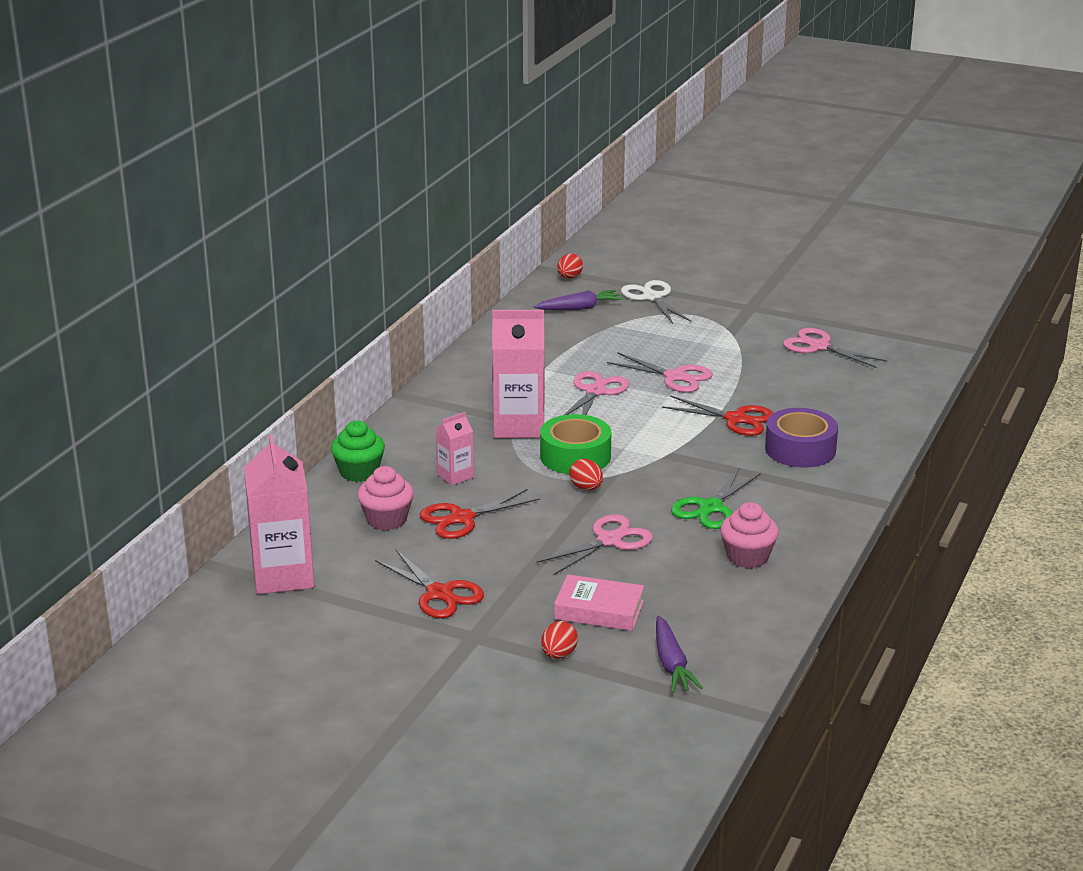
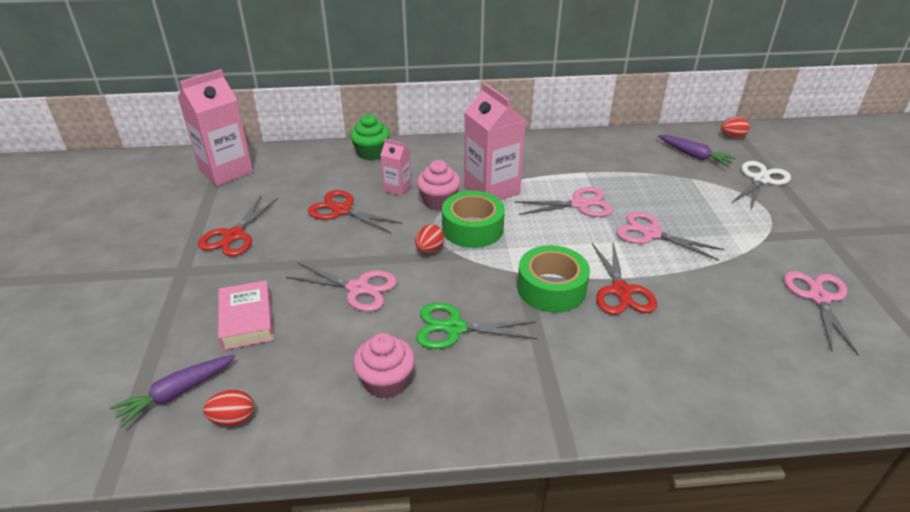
camera: 60 degrees right, 10 degrees up
(386, 519) = (319, 182): pink cupcake -> pink cupcake (439, 201)
(558, 655) = (170, 321): red egg -> red egg (233, 419)
(675, 377) = (651, 234): pink scissors -> pink scissors turned 120 degrees clockwise
(702, 448) = (551, 288): none -> green tape
(800, 449) = (612, 351): purple tape -> none

